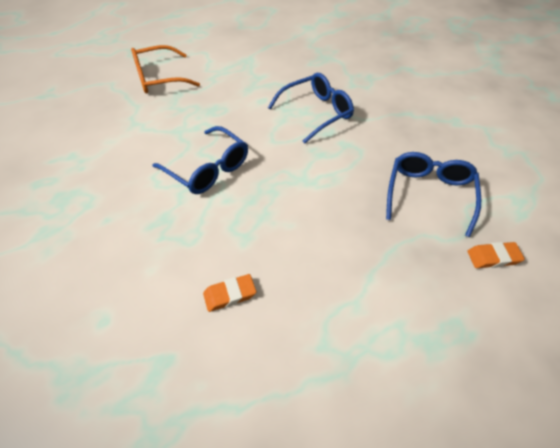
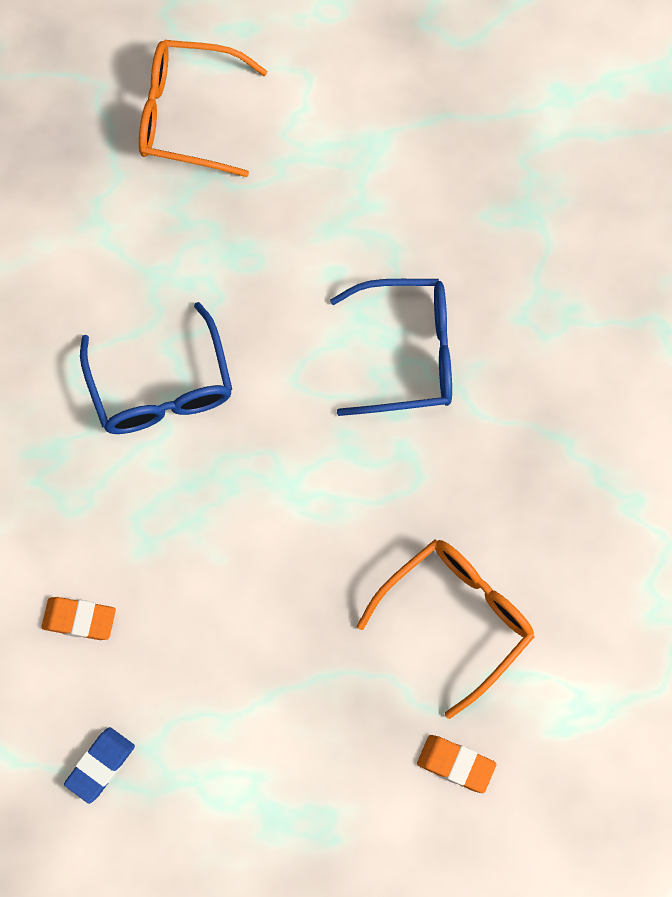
camera: 30 degrees right, 20 degrees up
(299, 375) = (100, 765): none -> blue eraser
(429, 195) = (455, 620): blue glasses -> orange glasses

